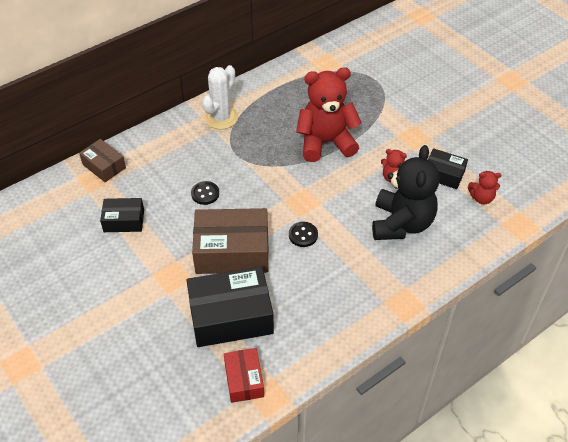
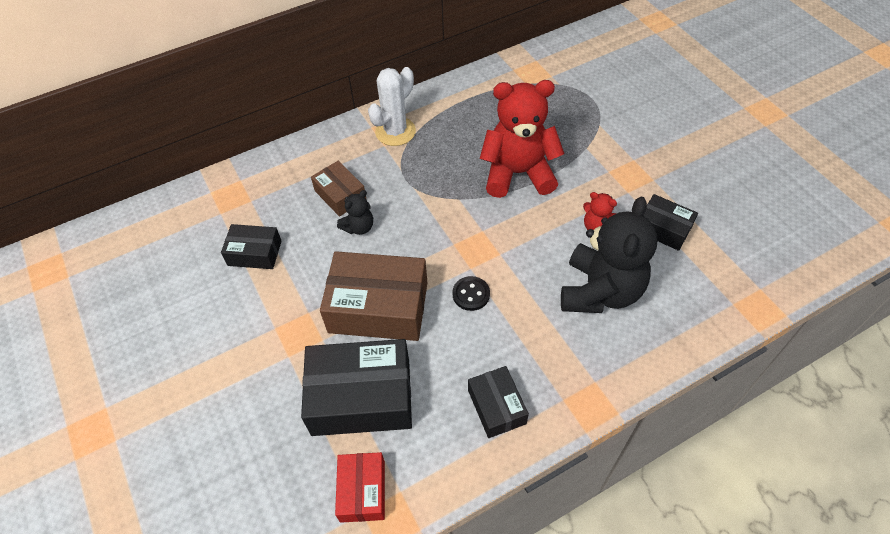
camera: 10 degrees right, 5 degrees up
(104, 166) = (246, 181): brown box -> brown box (340, 195)
(205, 194) = (358, 227): black button -> black teddy bear
(335, 312) = (496, 407): none -> black box
(481, 198) = (710, 266): red teddy bear -> none

